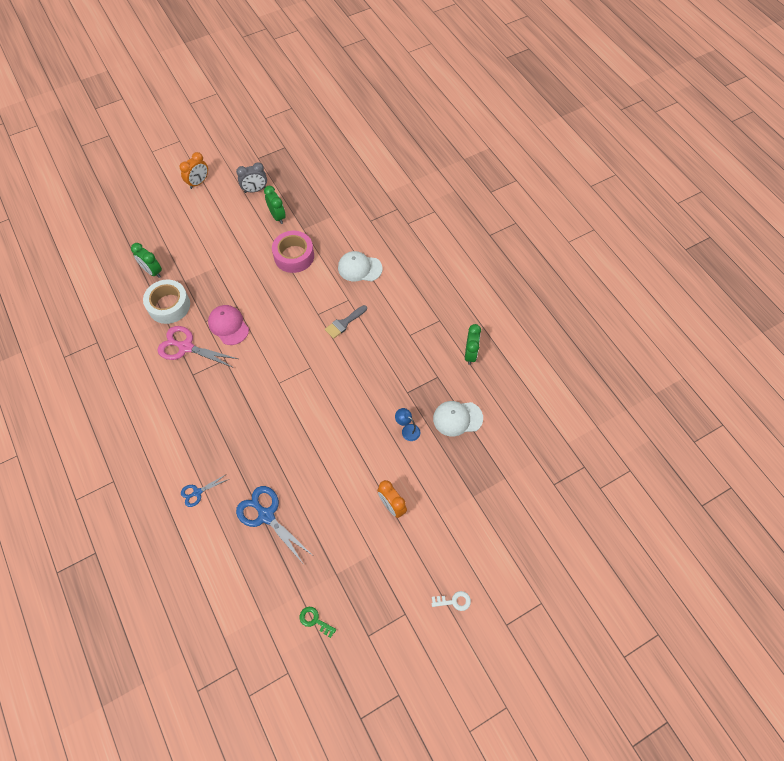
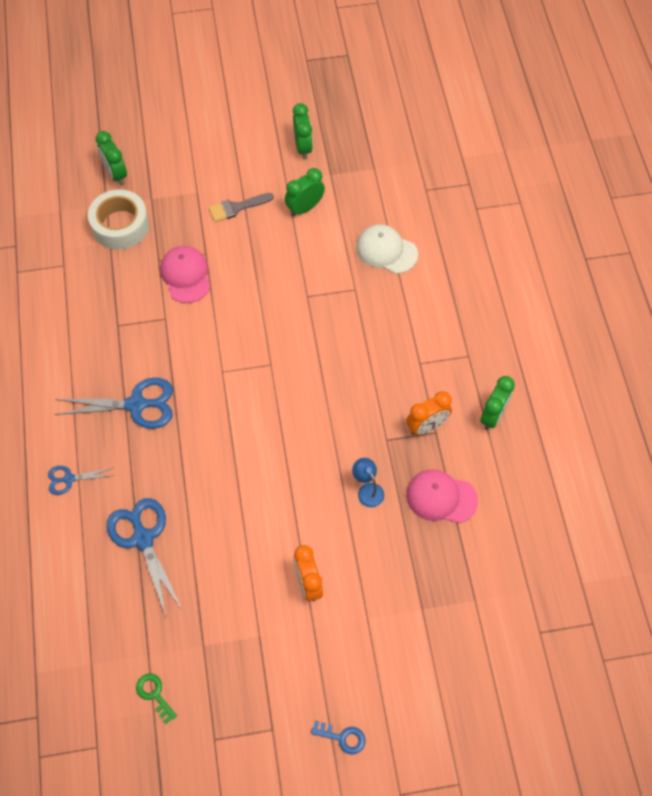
camera: 20 degrees right, 0 degrees up
(186, 347) = (122, 287): pink scissors -> none
(198, 182) = (216, 72): orange clock -> orange clock (427, 426)
(226, 425) = (136, 405): none -> blue scissors
(255, 190) = (286, 103): grey clock -> none
(294, 256) = (305, 208): pink tape -> green clock
(344, 323) = (337, 319): grey brush -> grey brush (236, 208)
(454, 601) = (342, 737): white key -> blue key
(457, 418) = (441, 497): white cap -> pink cap

